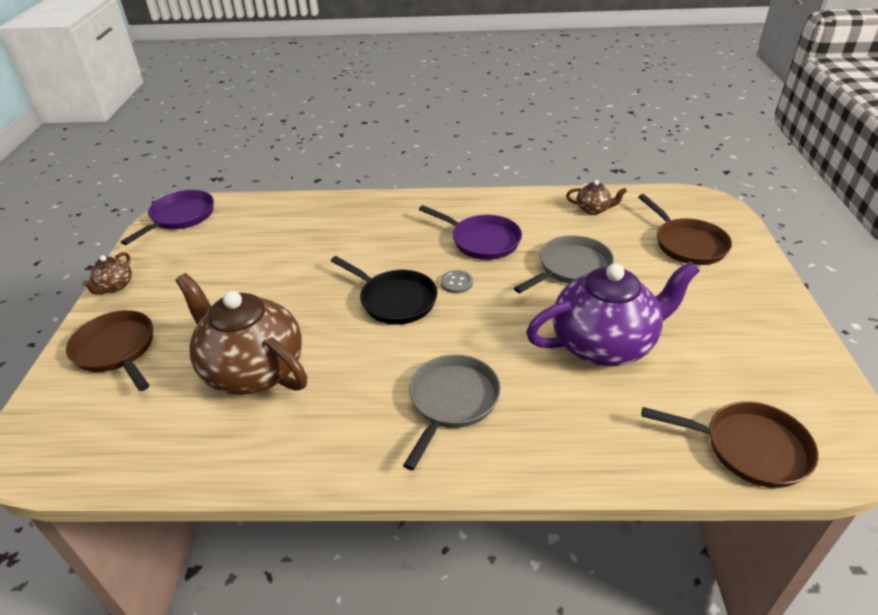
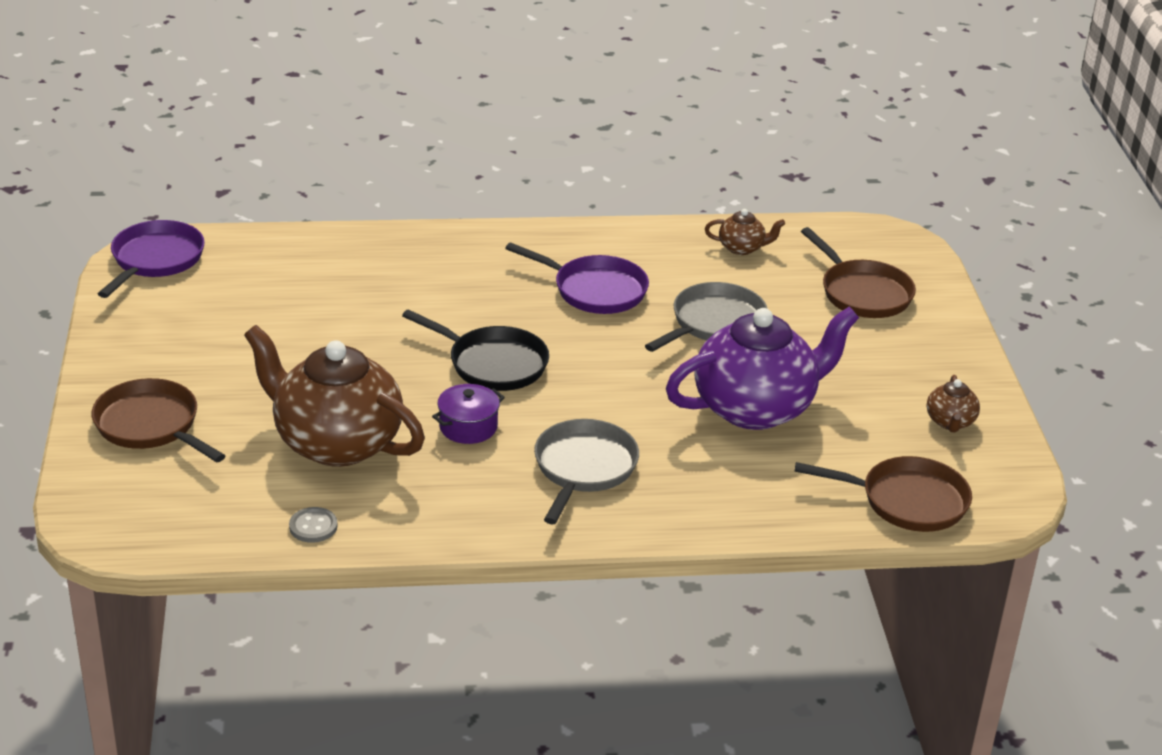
camera: 10 degrees left, 5 degrees down
(115, 286) = (107, 352): brown teapot -> brown teapot (950, 422)
(363, 357) = (468, 427): none -> purple pot
(456, 283) = (569, 343): grey button -> grey button (313, 526)

